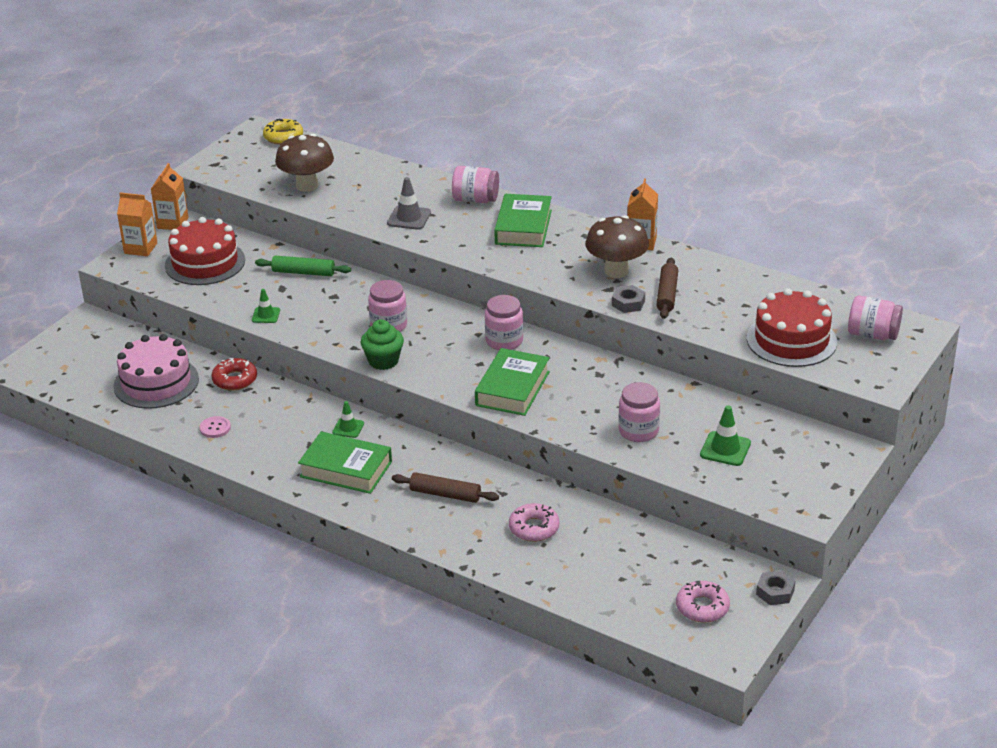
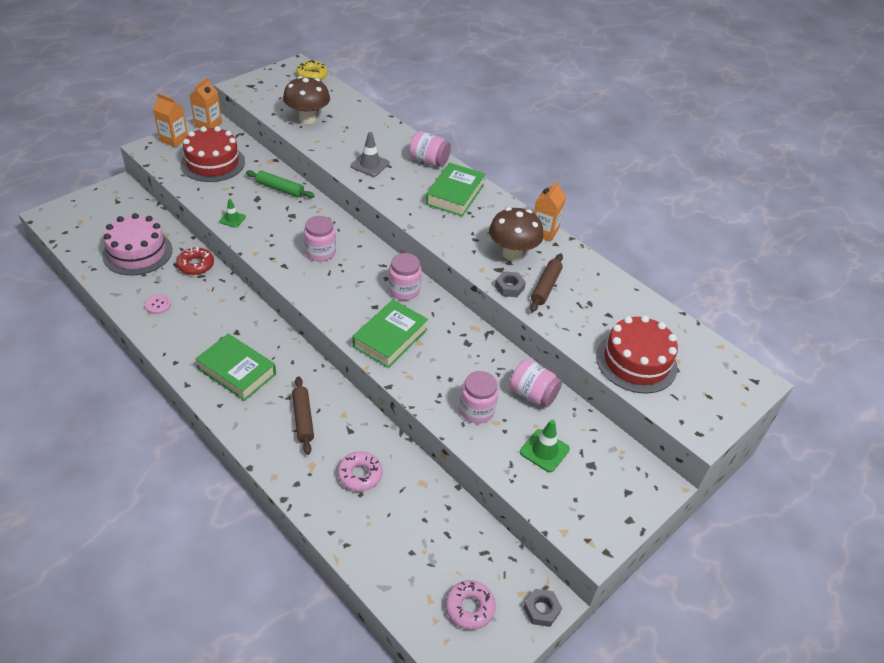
camera: 10 degrees right, 10 degrees up
(348, 428) = (258, 332): green traffic cone -> none
(383, 361) = (300, 284): green cupcake -> none
(445, 494) = (303, 418): brown rolling pin -> brown rolling pin turned 45 degrees clockwise
(872, 334) = (711, 375): pink jar -> pink jar (532, 394)

